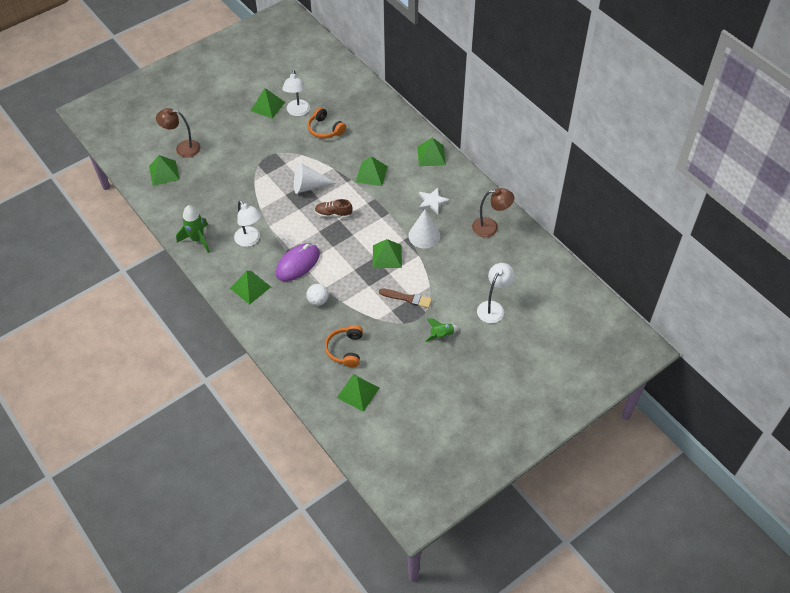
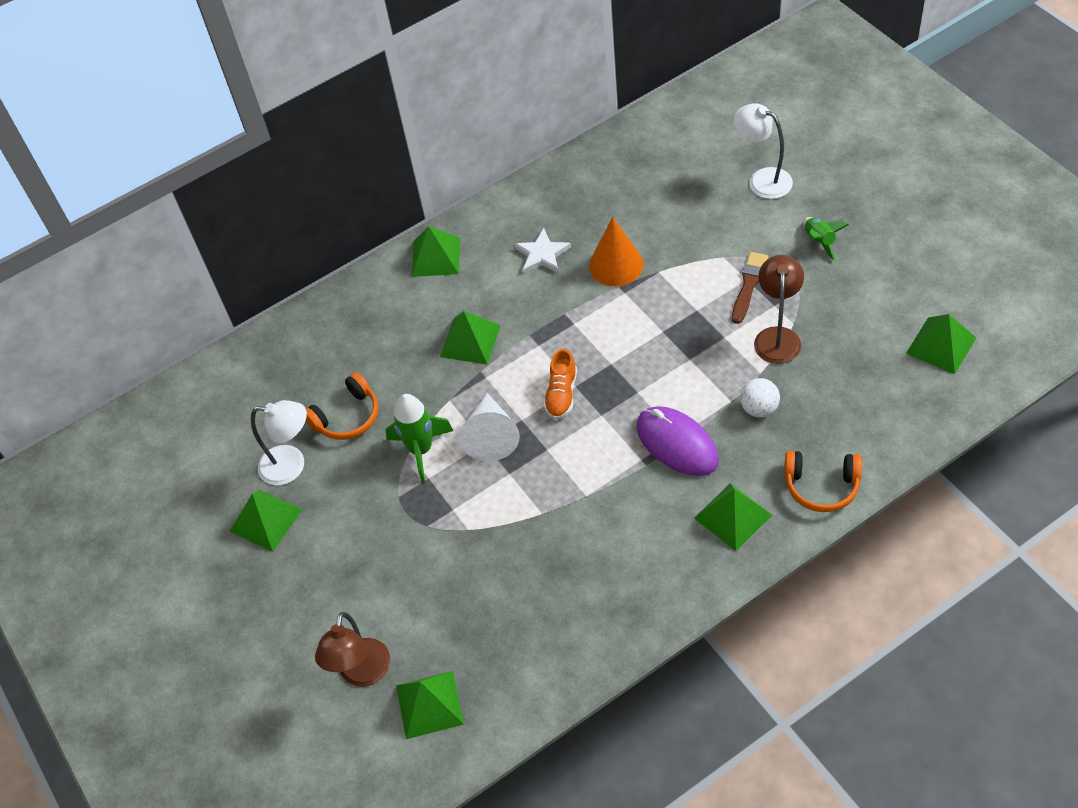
camera: 80 degrees left, 0 degrees up
(197, 239) = (615, 619): green rocket -> green rocket (421, 450)
(250, 240) = (620, 525): white lamp -> none
(333, 214) = (561, 394): brown shoe -> orange shoe
(345, 349) = (858, 365): orange headphones -> orange headphones (821, 486)
(387, 256) = (660, 314): green pyramid -> none
(424, 235) = (616, 265): white cone -> orange cone
(490, 227) = (602, 181): brown lamp -> brown lamp (777, 337)

